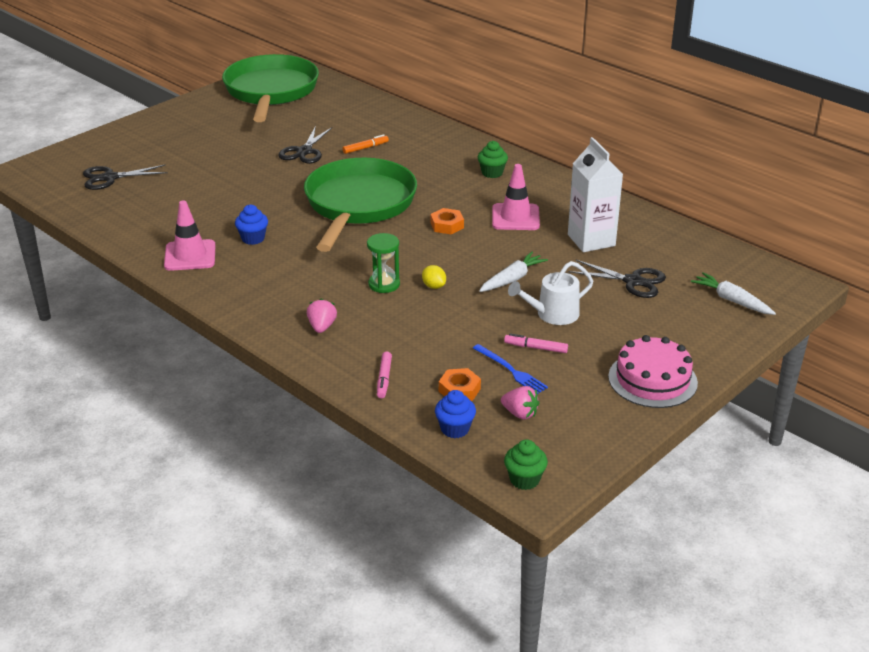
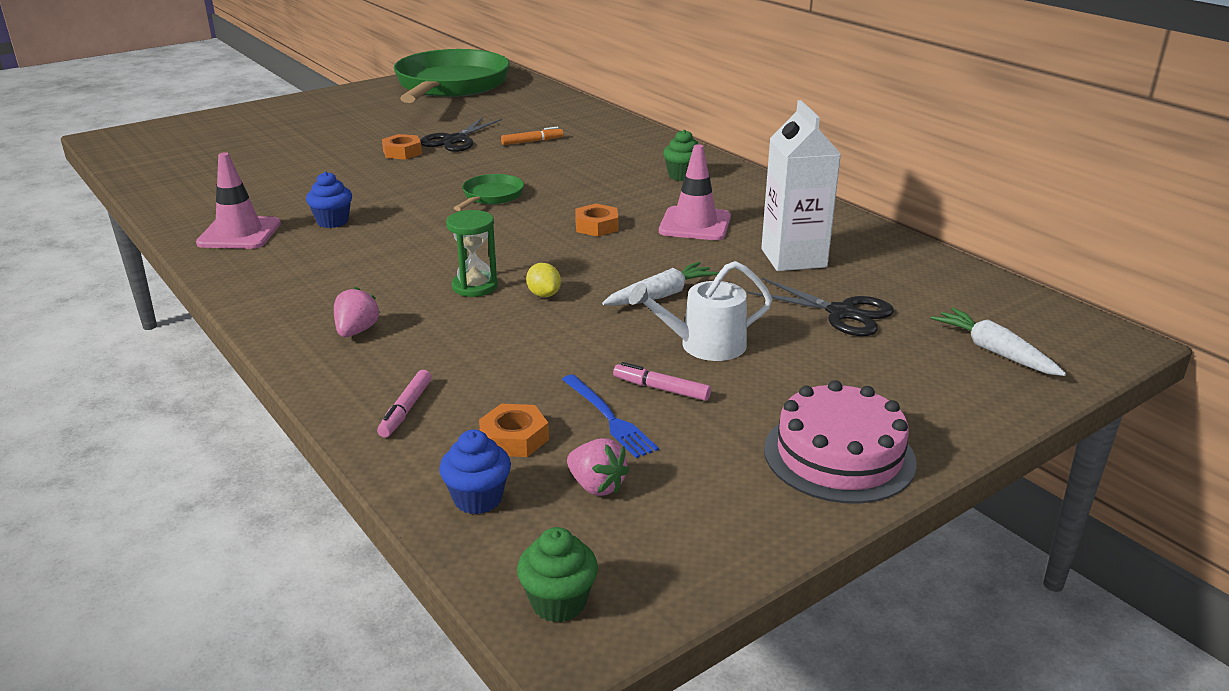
camera: 10 degrees right, 5 degrees down
(110, 178) = (206, 150): black scissors -> none
(269, 167) = (402, 152): none -> orange nut
(358, 205) = (491, 196): green pan -> green pan, size x0.41

